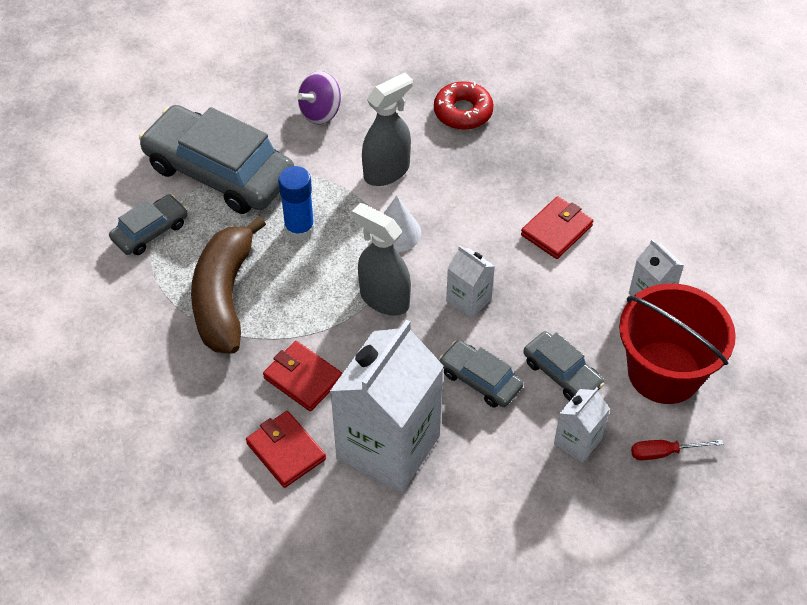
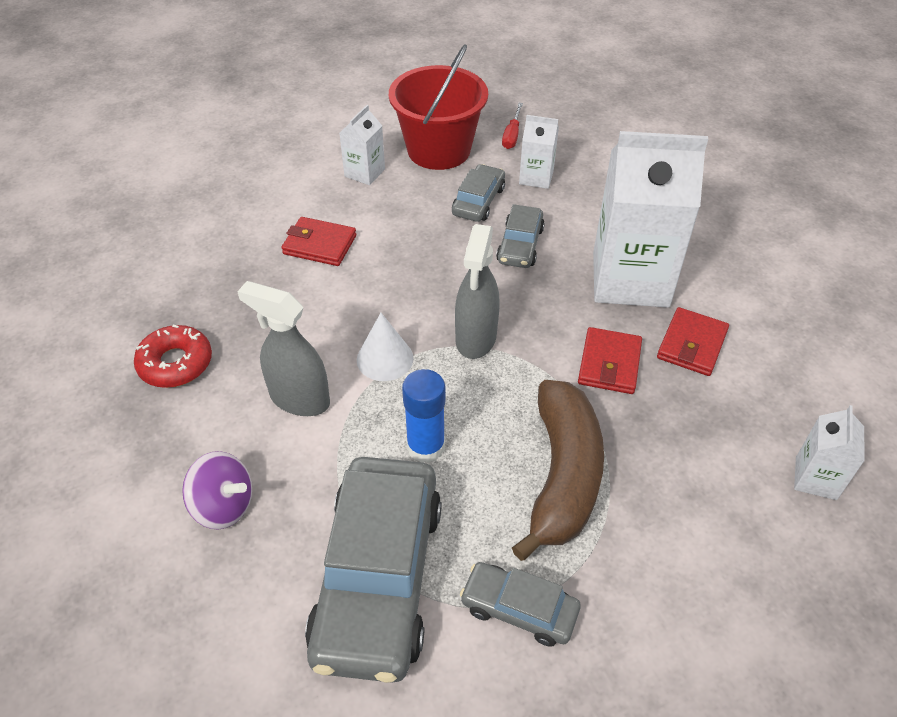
camera: 115 degrees left, 5 degrees down
(224, 297) = (562, 475): brown banana -> brown banana turned 60 degrees counterclockwise
(468, 300) = (439, 278): white carton -> white carton (815, 478)
(664, 452) = (512, 135): red screwdriver -> red screwdriver turned 45 degrees clockwise

